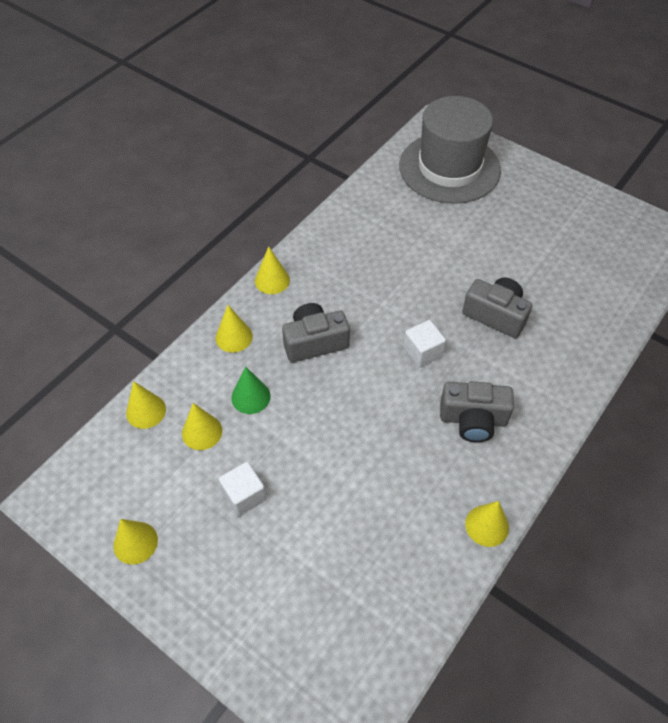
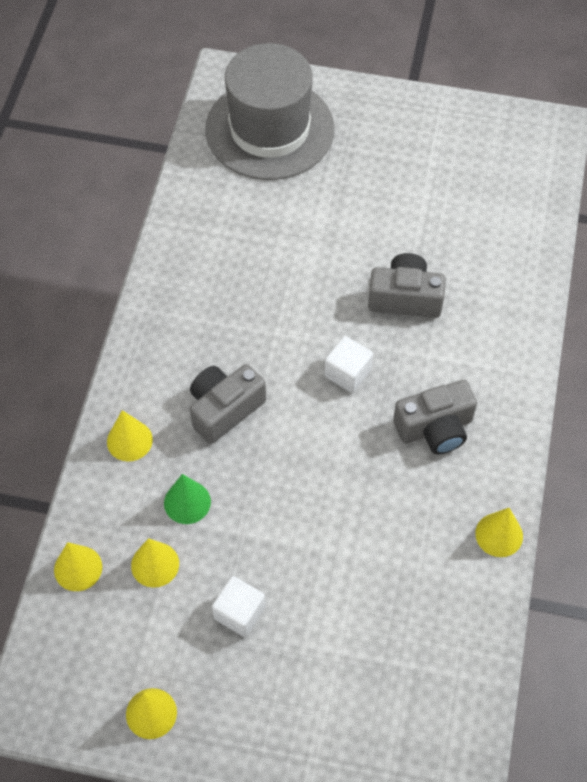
camera: 25 degrees left, 5 degrees up
(272, 280) = (136, 353): yellow cone -> none

